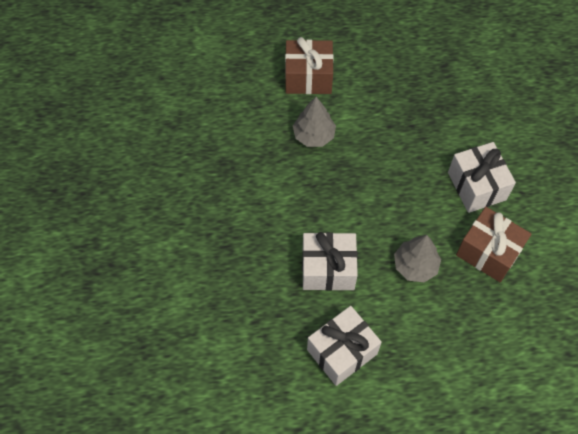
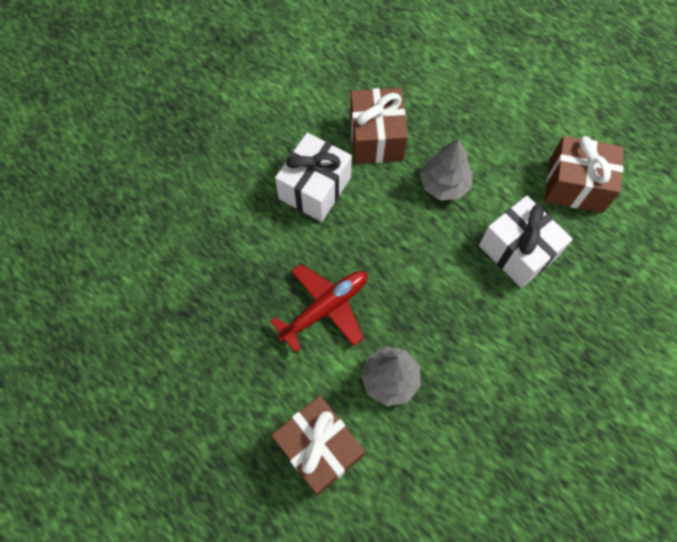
camera: 130 degrees left, 5 degrees up
(342, 352) = (575, 185): white gift -> brown gift
(386, 134) = (325, 308): none -> red plane

